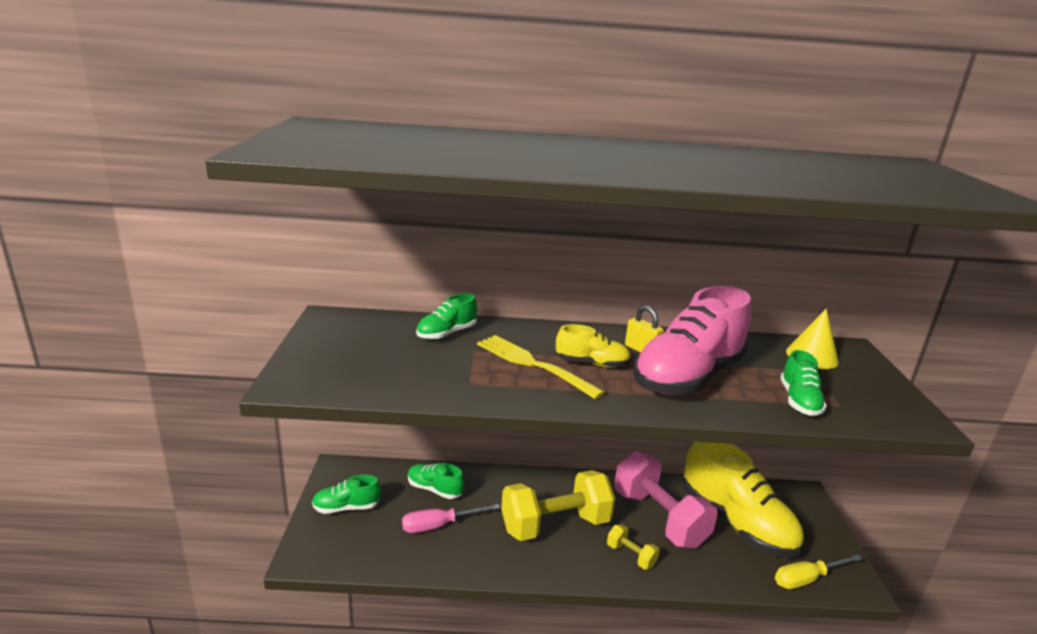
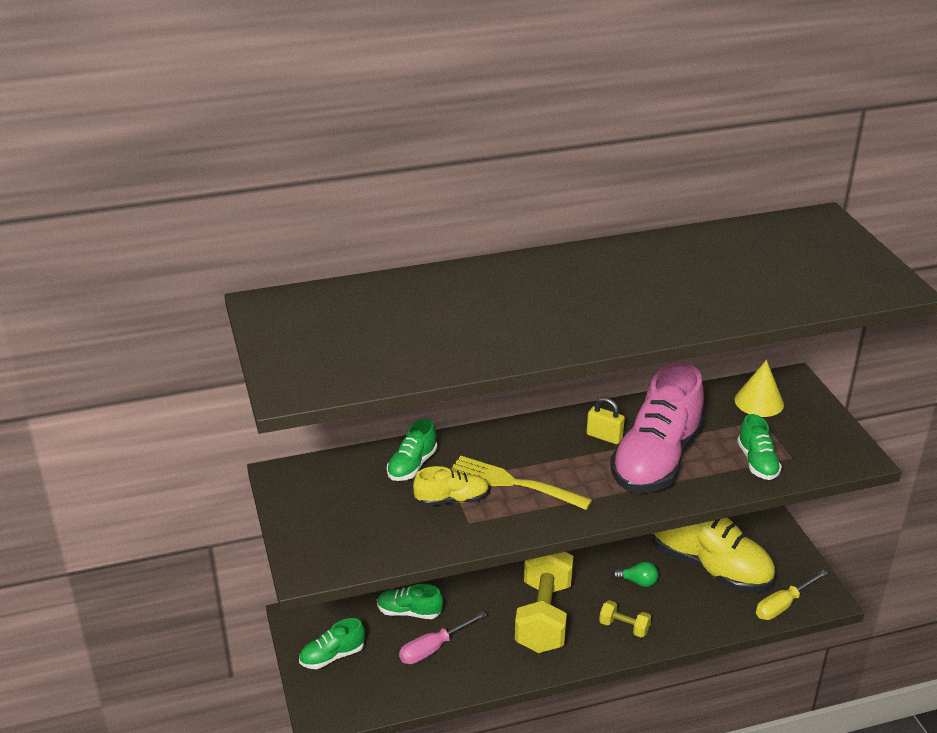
camera: 15 degrees left, 10 degrees up
(555, 525) = (543, 616): yellow dumbbell -> yellow dumbbell turned 45 degrees counterclockwise
(592, 363) = (566, 467): yellow shoe -> yellow shoe (452, 500)
(659, 518) = (638, 582): pink dumbbell -> green light bulb

